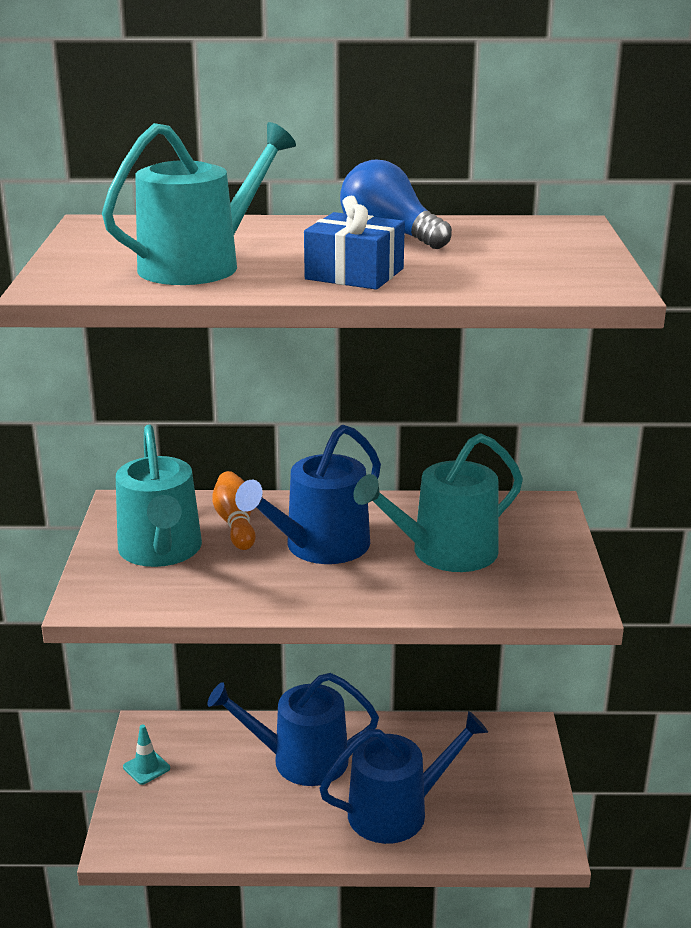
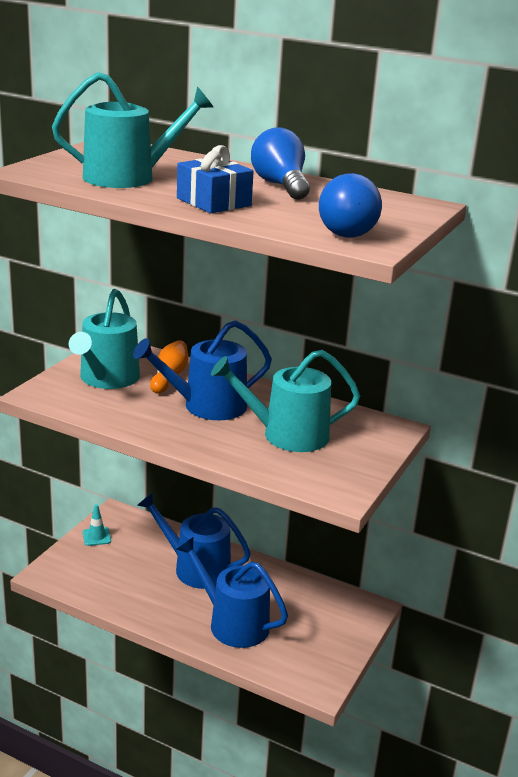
camera: 25 degrees right, 0 degrees up
(397, 811) = (233, 623): blue watering can -> blue watering can turned 150 degrees counterclockwise
(554, 275) = (347, 231): none -> blue light bulb

